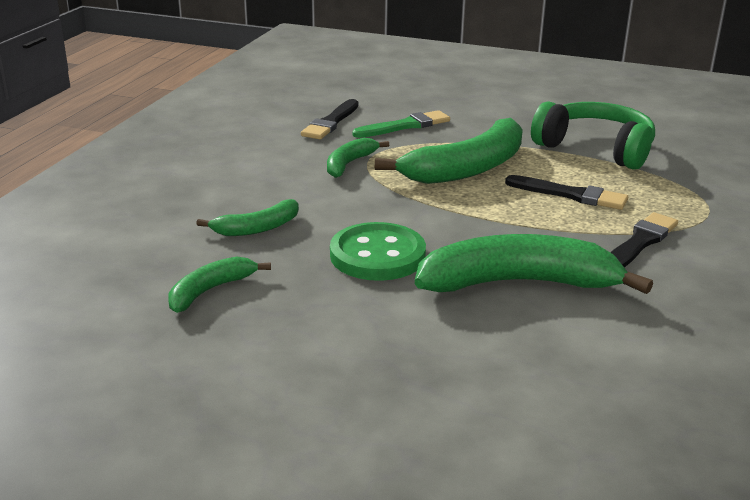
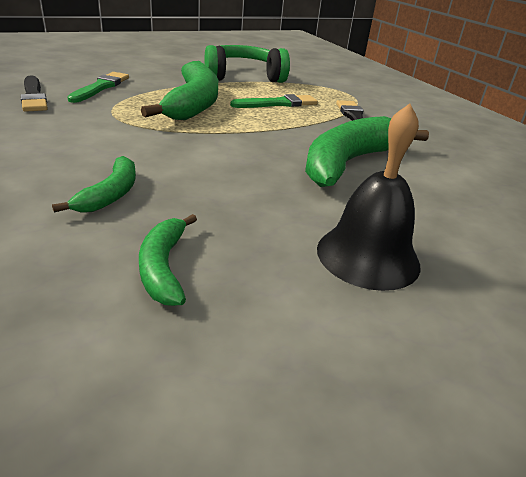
camera: 50 degrees left, 5 degrees up
(349, 164) = (103, 122): green banana -> none
(360, 356) = (368, 256): none -> black bell
(377, 255) = (242, 178): green button -> none
(571, 195) = (278, 104): black brush -> green brush

